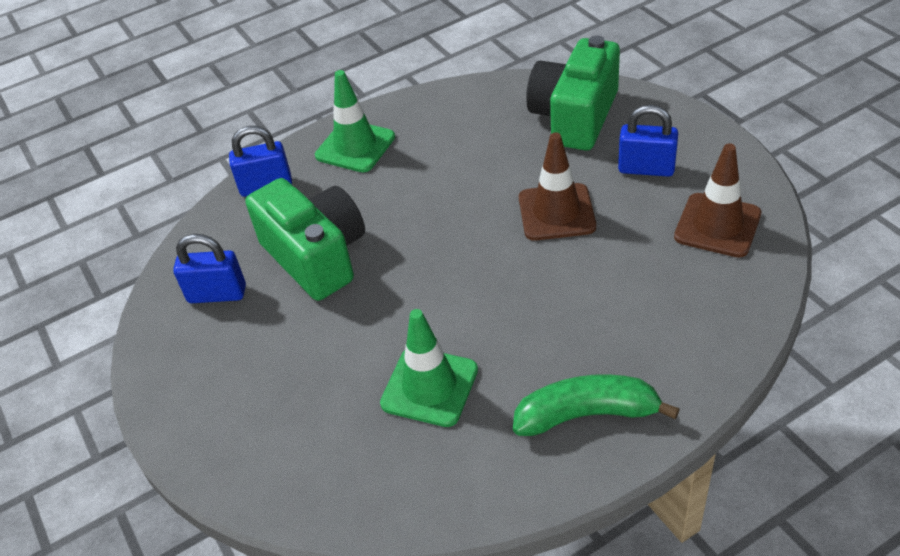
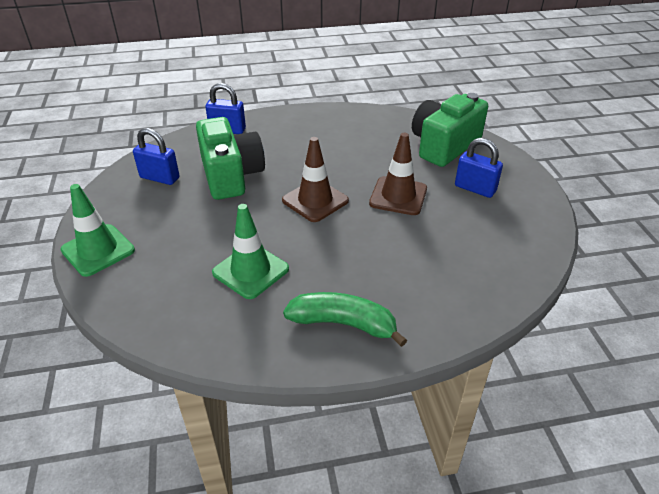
camera: 15 degrees right, 5 degrees down
(355, 146) = (294, 124): green traffic cone -> green traffic cone (98, 250)
(717, 225) = (506, 237): brown traffic cone -> brown traffic cone (315, 200)

